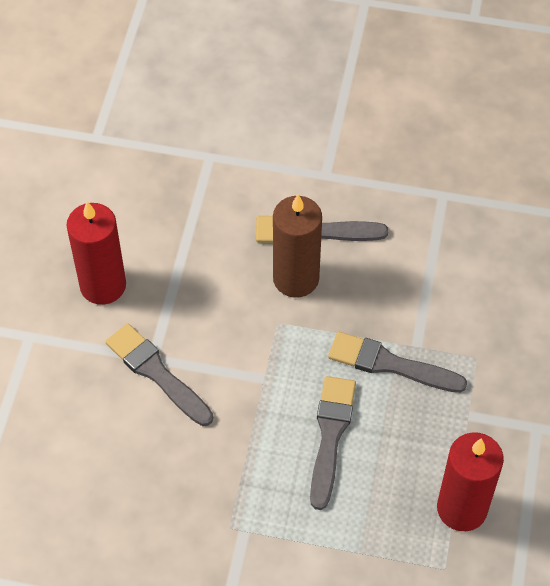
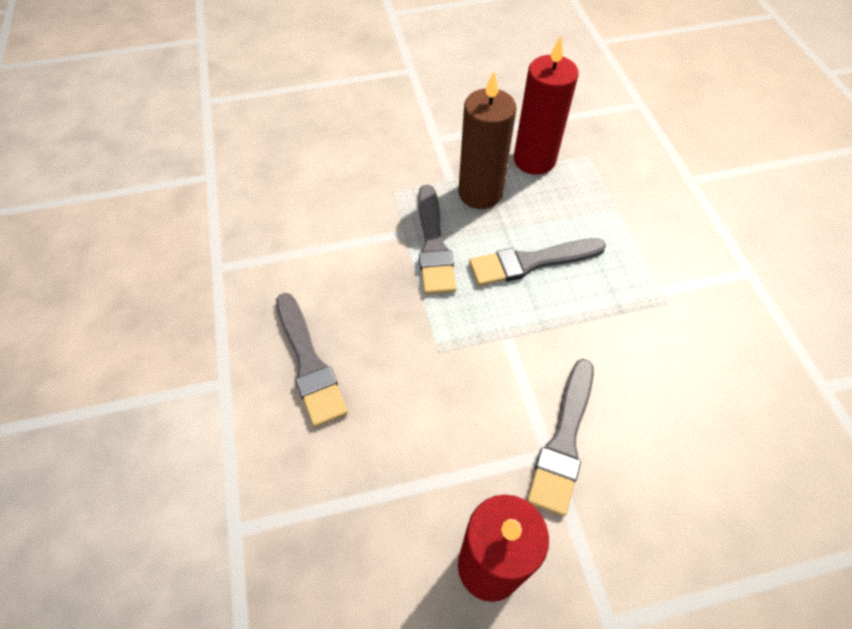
camera: 115 degrees left, 0 degrees up
(296, 278) = (377, 356): brown candle -> brown candle (480, 193)

